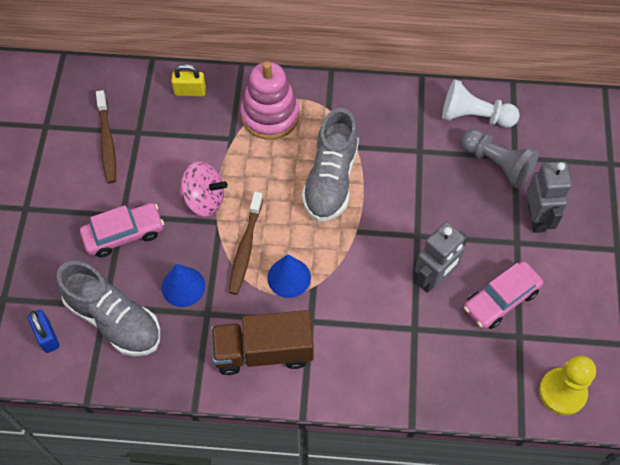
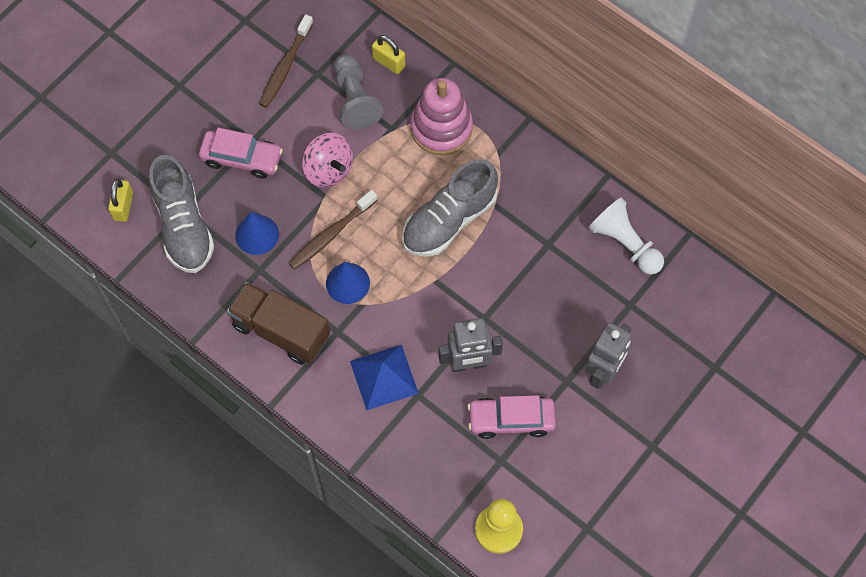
camera: 35 degrees right, 5 degrees up
(47, 336) = (123, 206): blue padlock -> yellow padlock
(376, 332) = (384, 377): none -> blue pyramid
(497, 164) = (608, 300): grey pawn -> grey pawn (355, 99)

